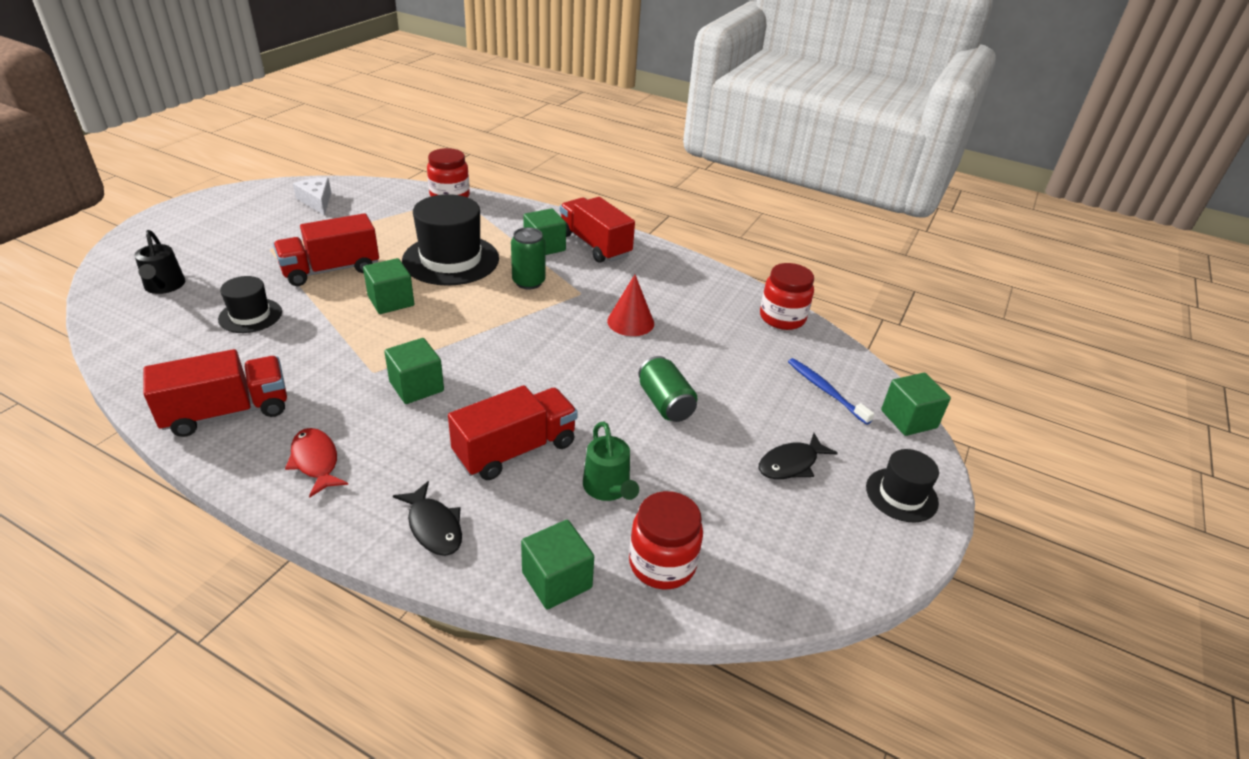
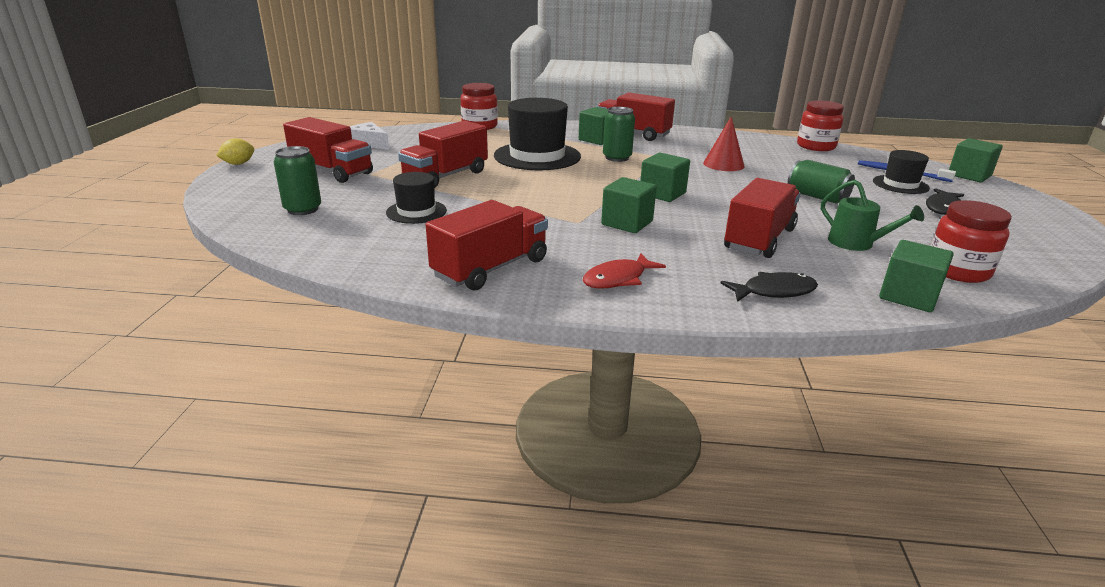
camera: 20 degrees left, 10 degrees down
(164, 286) = (303, 209): black watering can -> green can
(178, 207) = (238, 164): none -> yellow lemon
(242, 237) = (332, 171): none -> red truck
(315, 461) = (618, 279): red fish -> red fish turned 75 degrees counterclockwise
(391, 301) = (526, 184): green cube -> green cube (662, 193)
(434, 527) = (774, 291): black fish -> black fish turned 45 degrees counterclockwise
(901, 495) = (1027, 207): black hat -> black hat (900, 184)

